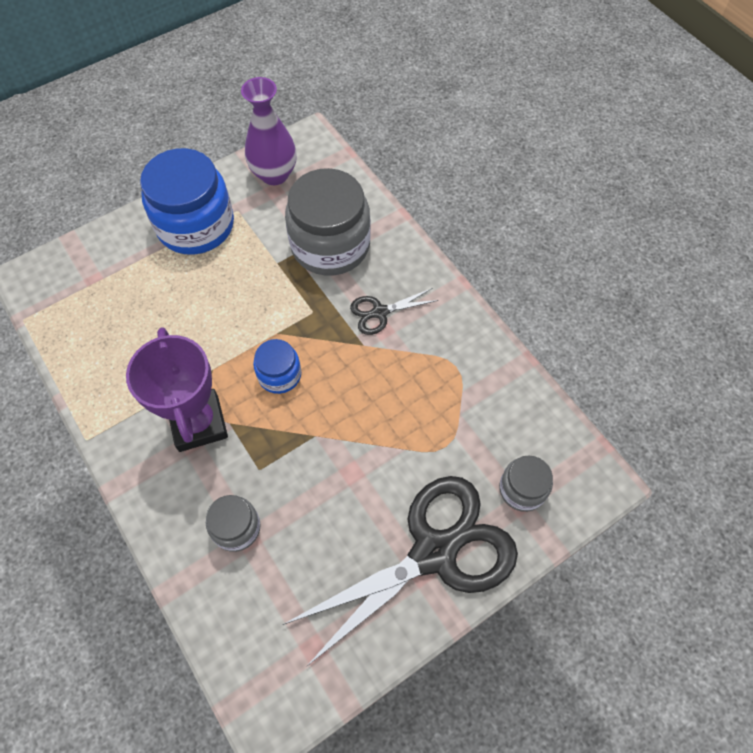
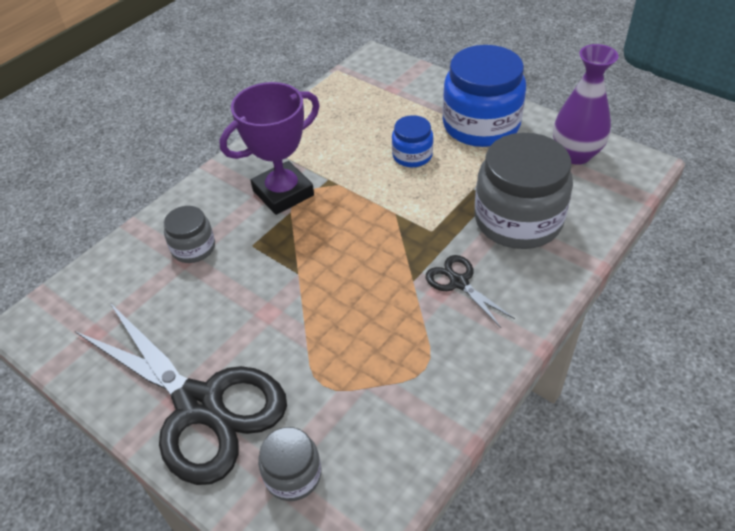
camera: 75 degrees right, 15 degrees down
(279, 375) = (351, 229): blue jar -> blue jar (412, 155)

